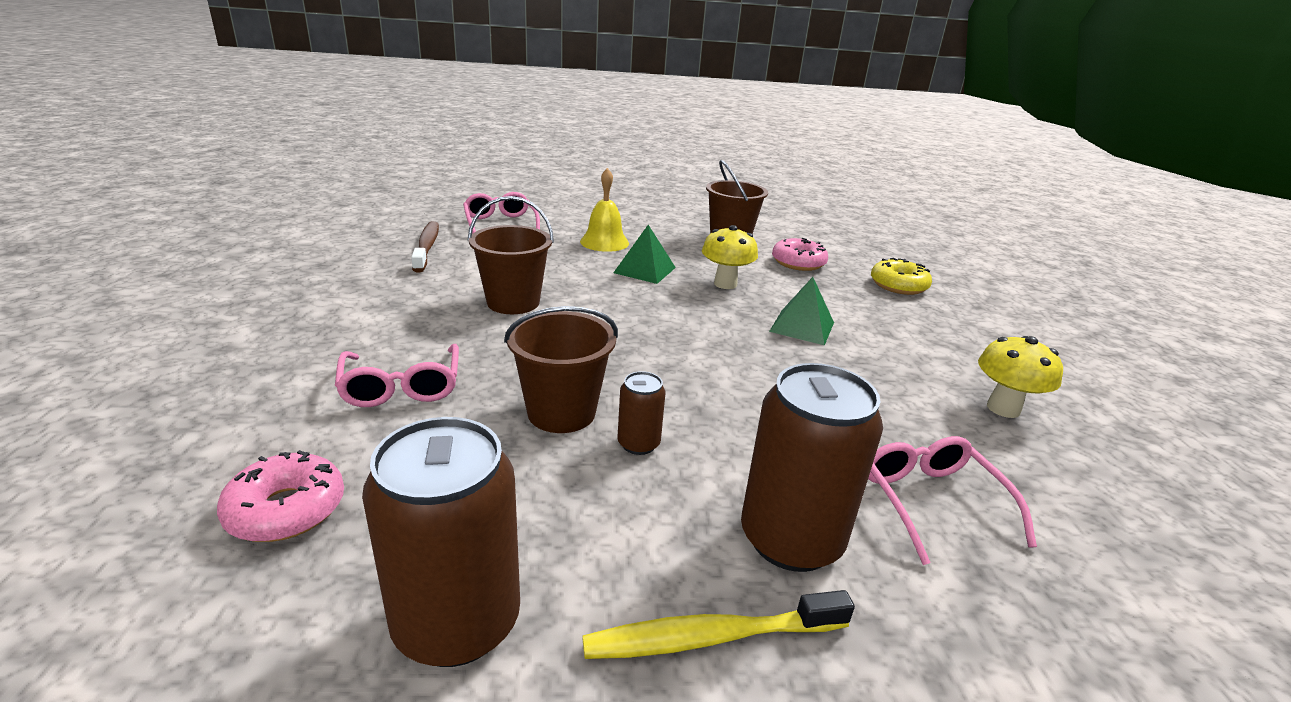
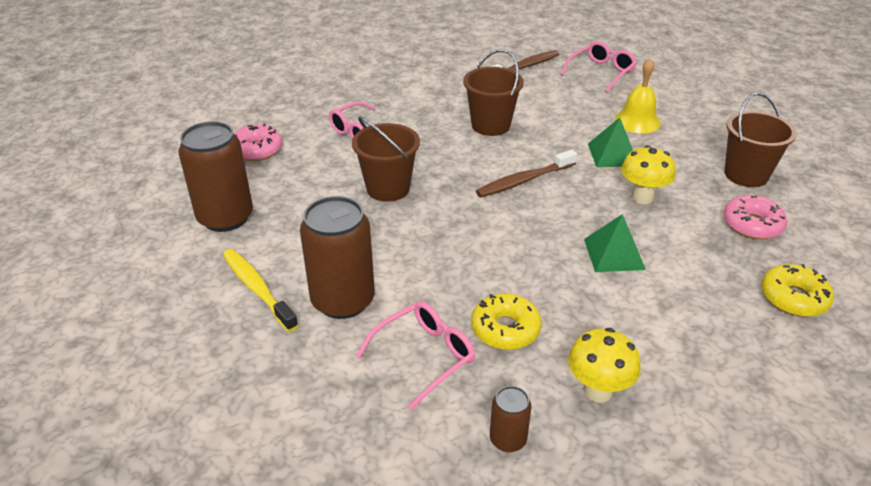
camera: 65 degrees right, 10 degrees up
(638, 444) = (382, 224): brown can -> brown can (508, 439)
(641, 323) = (524, 180): none -> brown toothbrush
(897, 427) = (505, 329): none -> yellow donut

